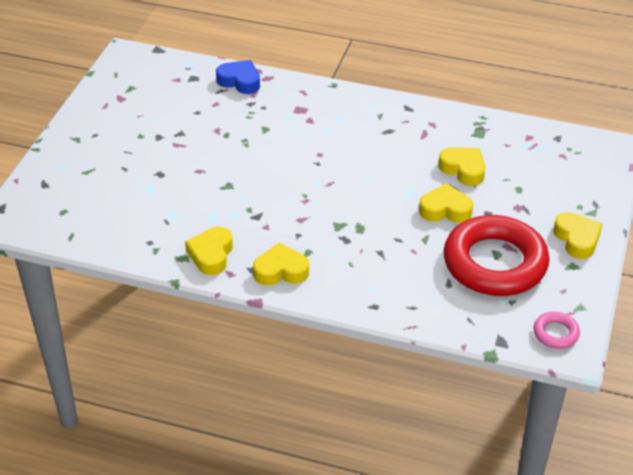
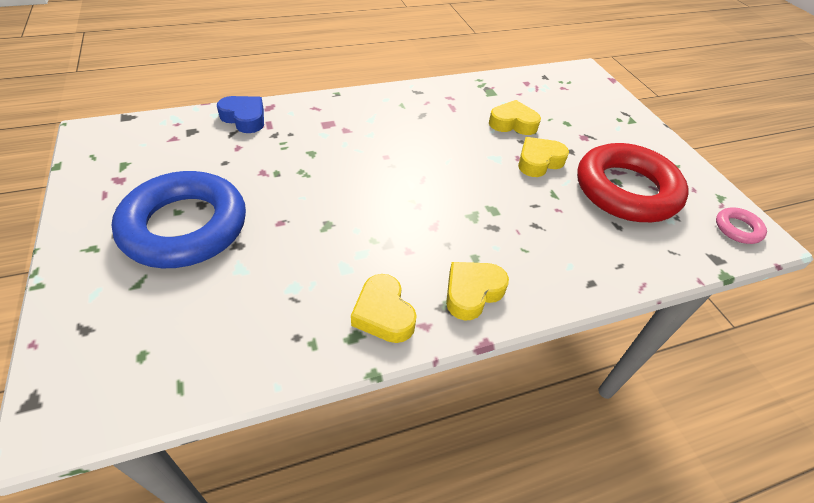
camera: 40 degrees left, 5 degrees up
(137, 148) = (185, 227): none -> blue ring
(240, 81) = (244, 118): blue heart -> blue heart turned 45 degrees clockwise
(577, 239) = (649, 144): yellow heart -> none

